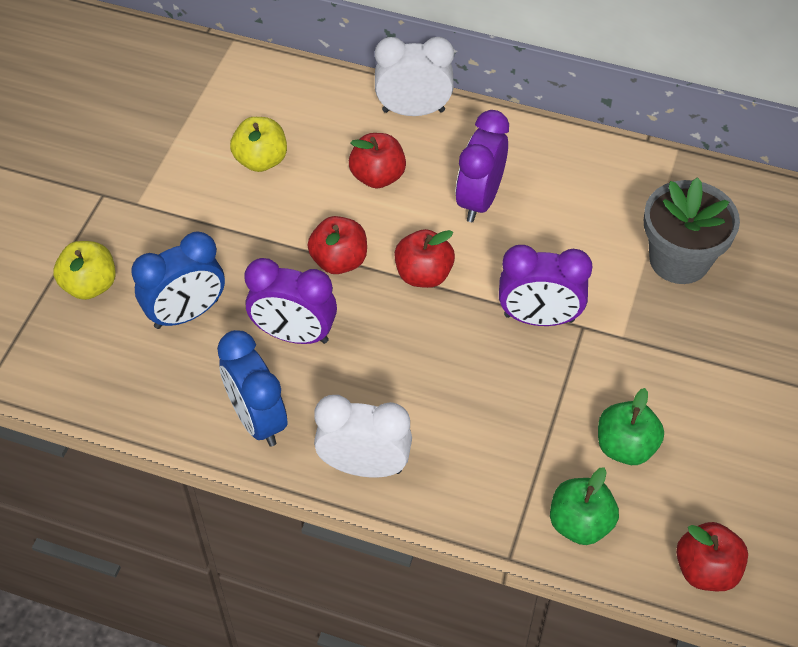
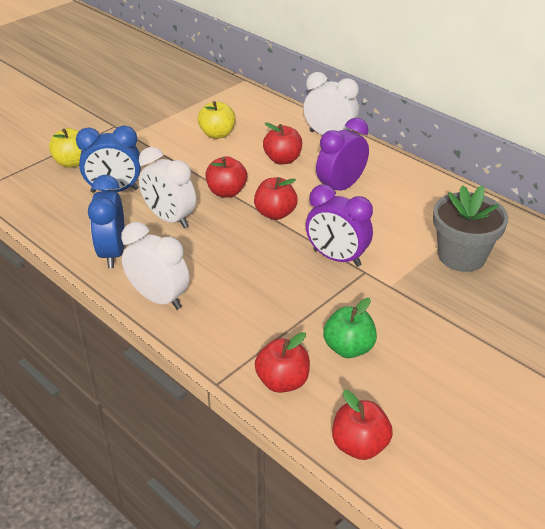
camera: 25 degrees right, 15 degrees down
(294, 335) = (170, 219): purple clock -> white clock
(580, 523) = (282, 381): green apple -> red apple

